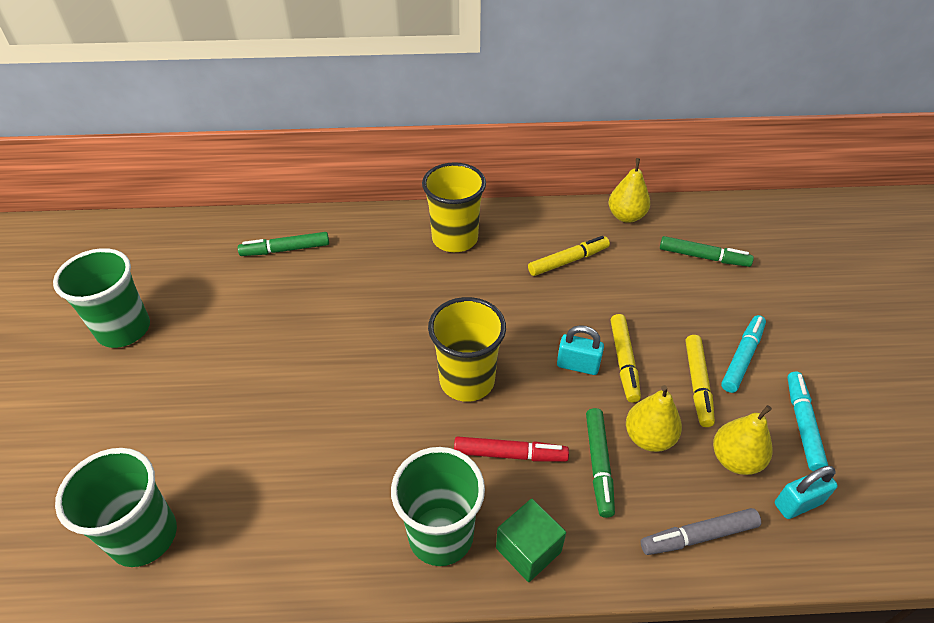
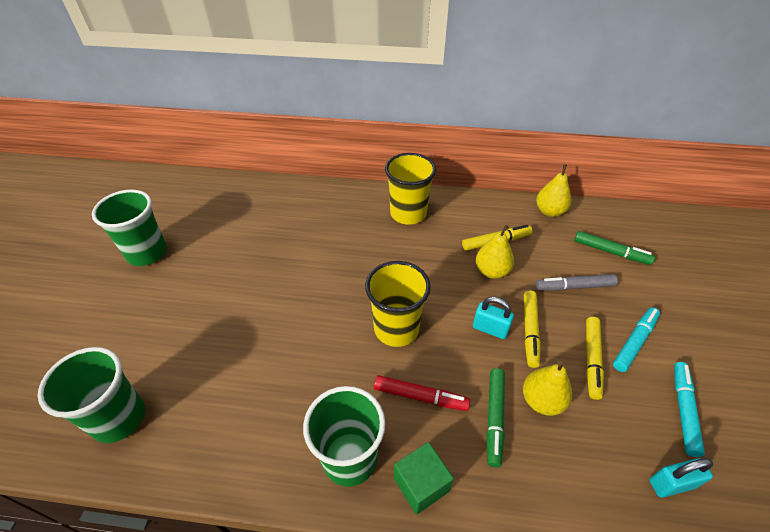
camera: 10 degrees right, 0 degrees up
(285, 250) = (278, 207): green marker -> none
(698, 536) = (574, 499): grey marker -> grey marker (574, 287)
(735, 459) = (617, 433): yellow pear -> yellow pear (492, 271)

